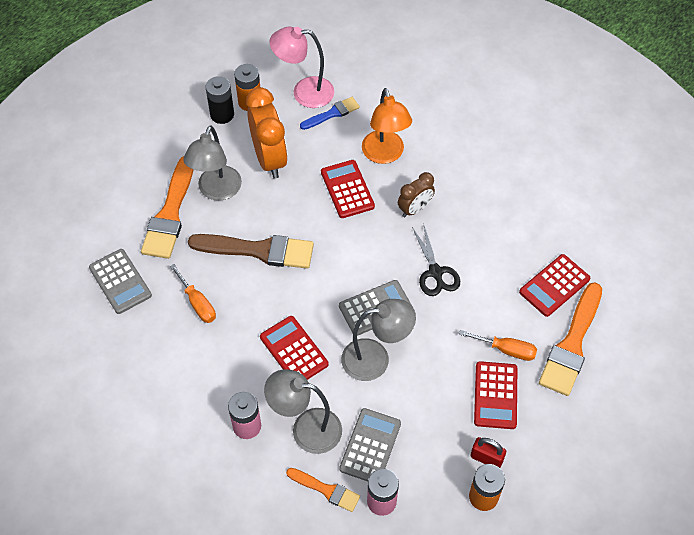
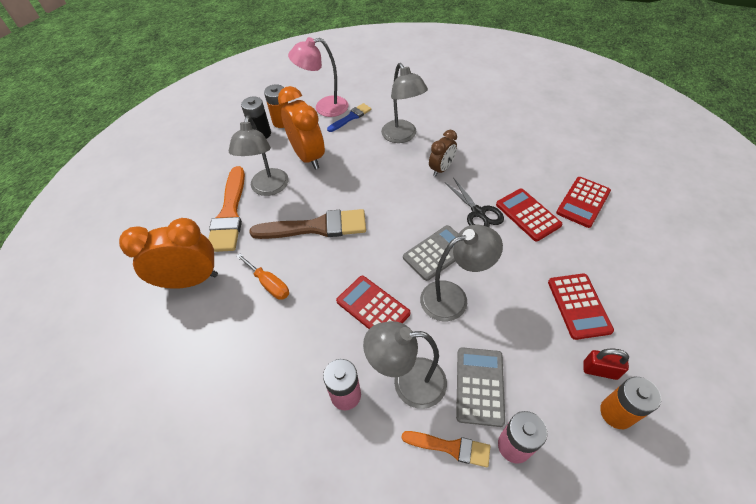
camera: 10 degrees left, 5 degrees down
(120, 281) = (190, 280): grey calculator -> orange clock
(347, 189) = (380, 166): red calculator -> red calculator (528, 215)
(385, 155) = (402, 136): orange lamp -> grey lamp
(506, 350) = (569, 263): orange screwdriver -> none
(572, 344) = (623, 246): orange brush -> none

